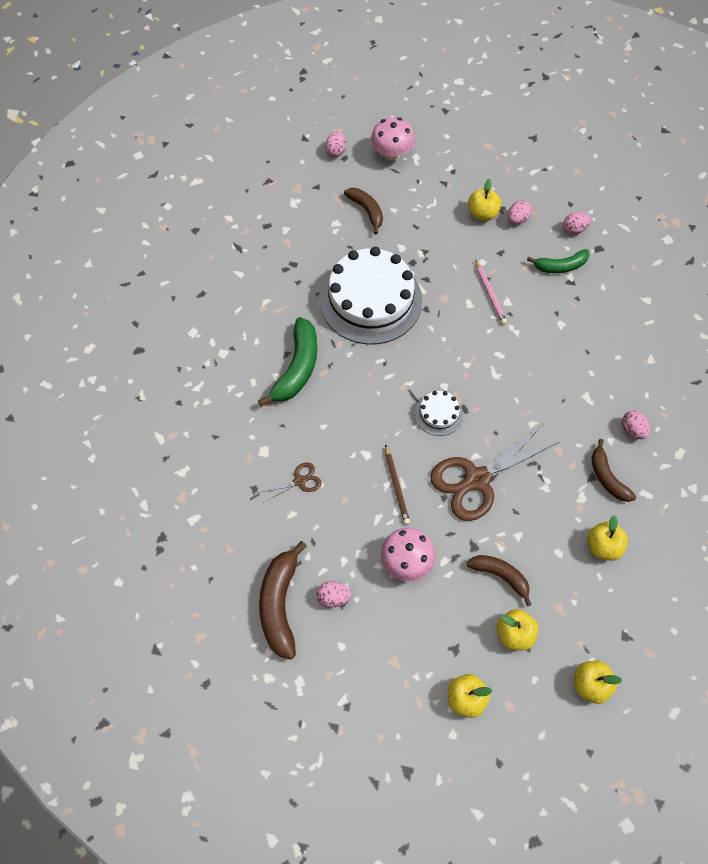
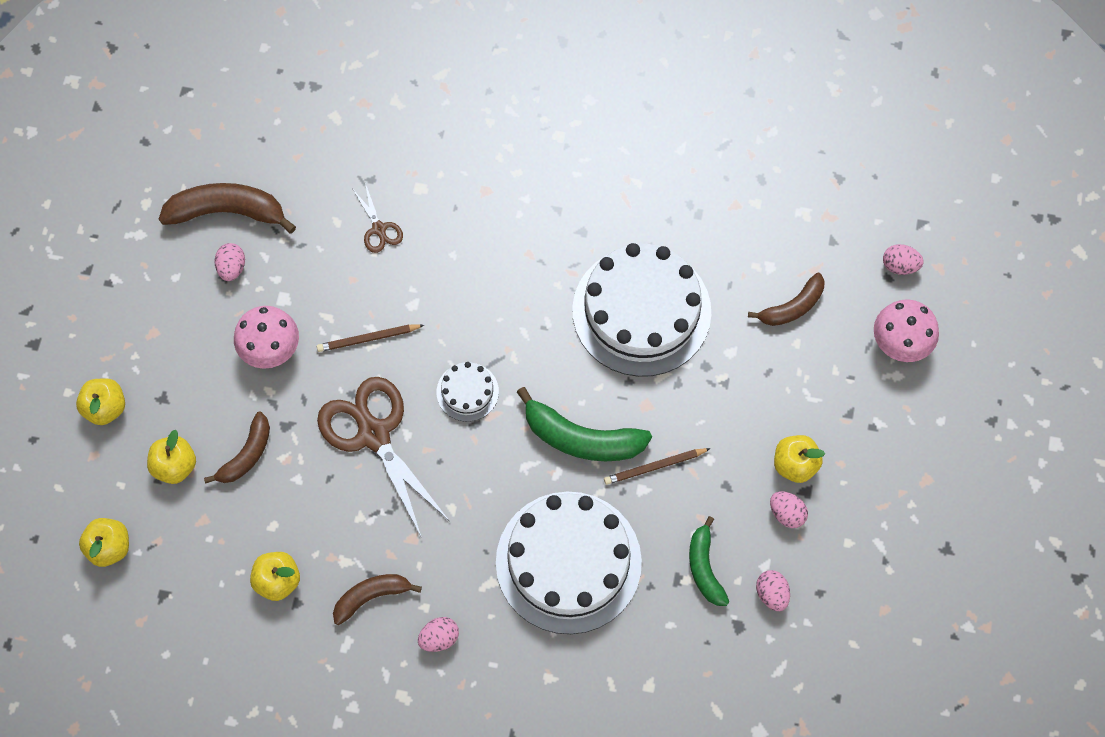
camera: 90 degrees right, 5 degrees up
(297, 368) = (536, 222): green banana -> green banana (581, 438)
(490, 294) = (655, 466): pink pencil -> brown pencil
(565, 347) = (568, 562): none -> white cake

